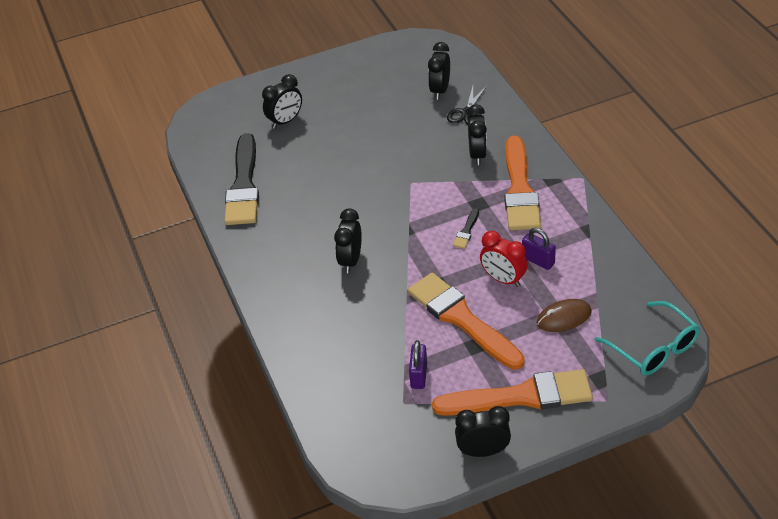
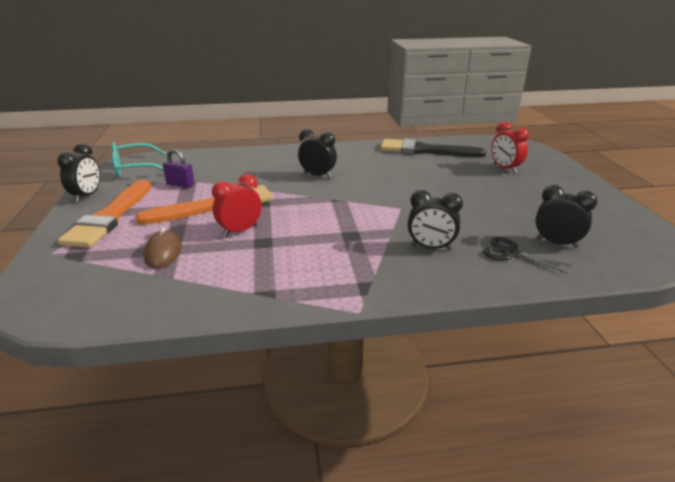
camera: 100 degrees right, 15 degrees down
(285, 121) = (505, 168): black clock -> red clock
(466, 231) = (316, 224): black brush -> none
(520, 189) = (360, 262): orange brush -> none
(538, 260) = (247, 253): purple padlock -> none
(654, 348) = (63, 296): turquoise glasses -> turquoise glasses (134, 168)

